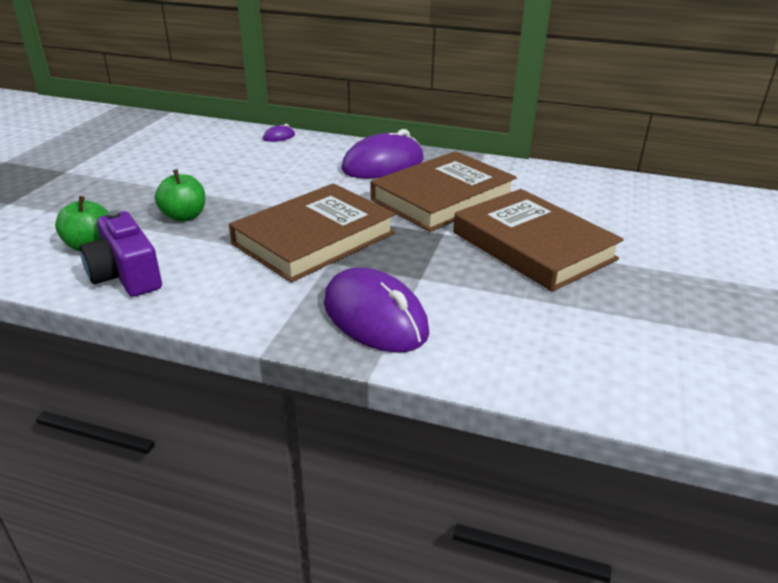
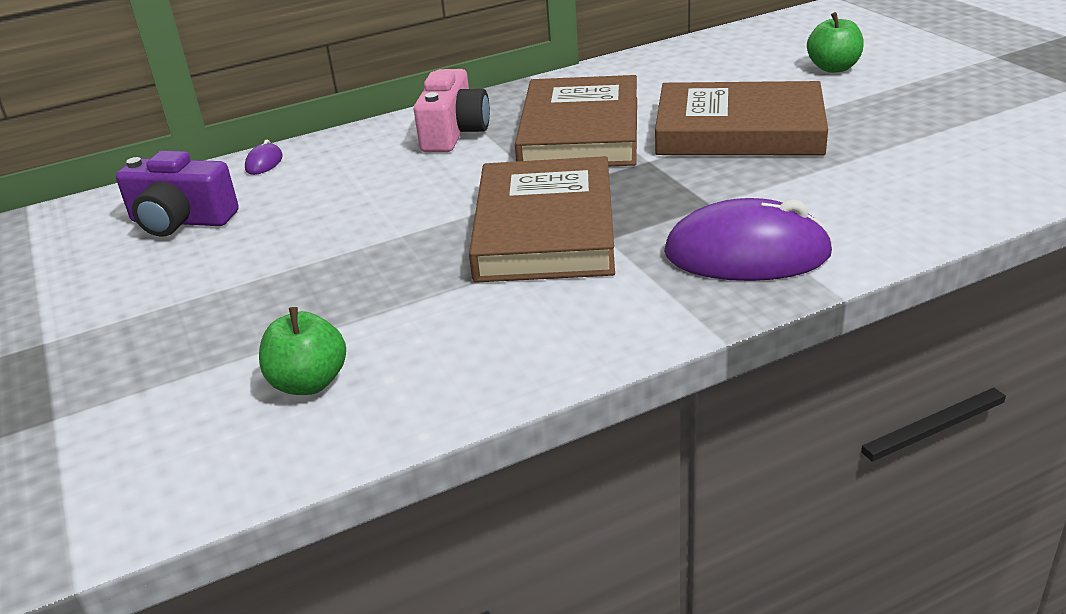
camera: 40 degrees left, 0 degrees up
(126, 275) = (430, 377): purple camera -> purple camera (181, 221)
(184, 216) = (352, 291): green apple -> green apple (833, 68)
(383, 165) = (454, 133): purple mouse -> pink camera

